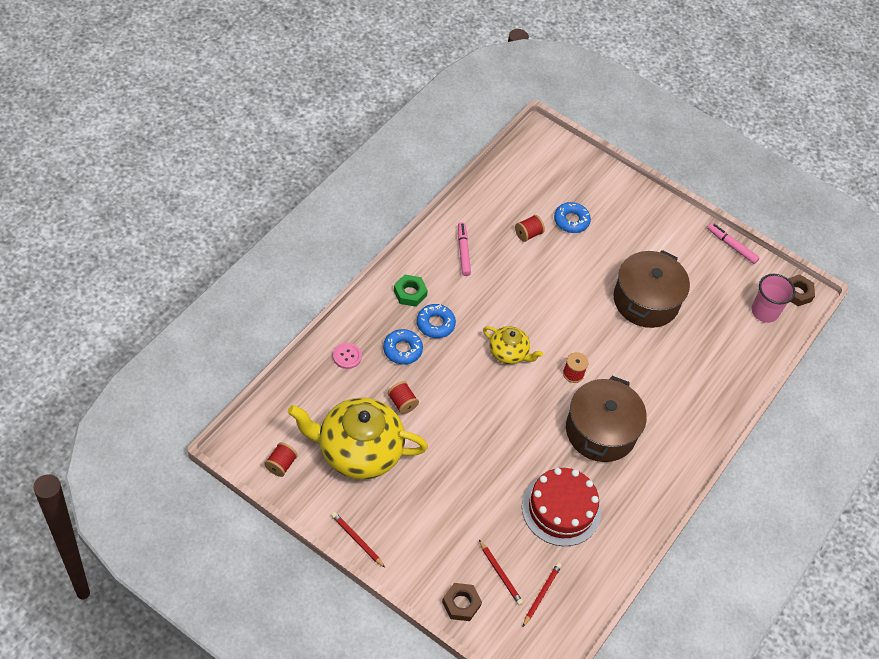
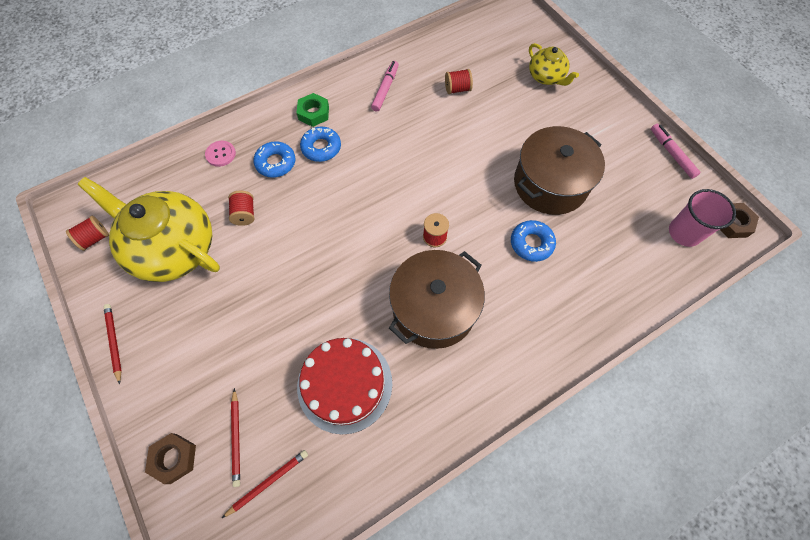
camera: 30 degrees right, 10 degrees up
(508, 353) = (378, 196): yellow teapot -> yellow teapot (546, 77)
(571, 221) = (507, 87): blue donut -> blue donut (531, 243)

